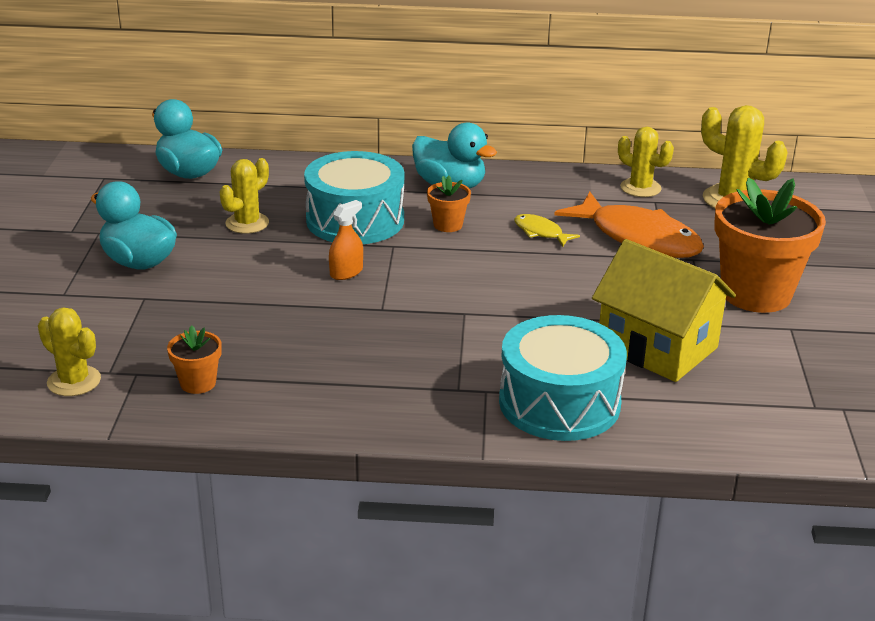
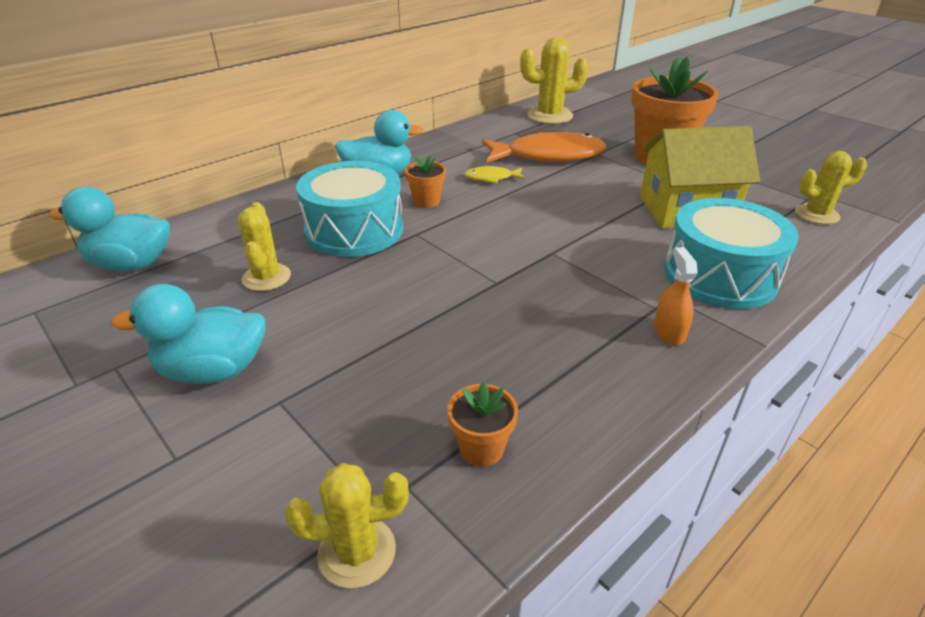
camera: 45 degrees left, 5 degrees up
(346, 272) = (420, 271): orange spray bottle -> orange spray bottle (669, 332)
(640, 188) = (493, 129): yellow cactus -> yellow cactus (816, 214)

